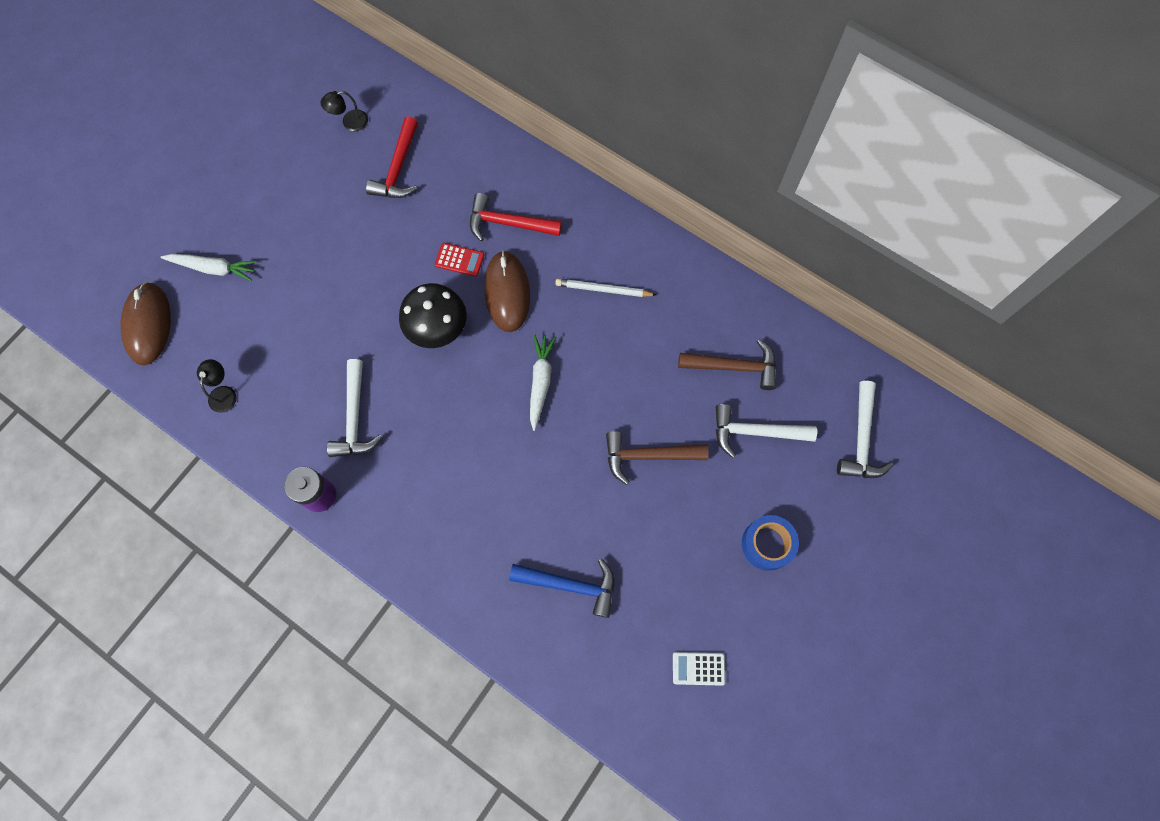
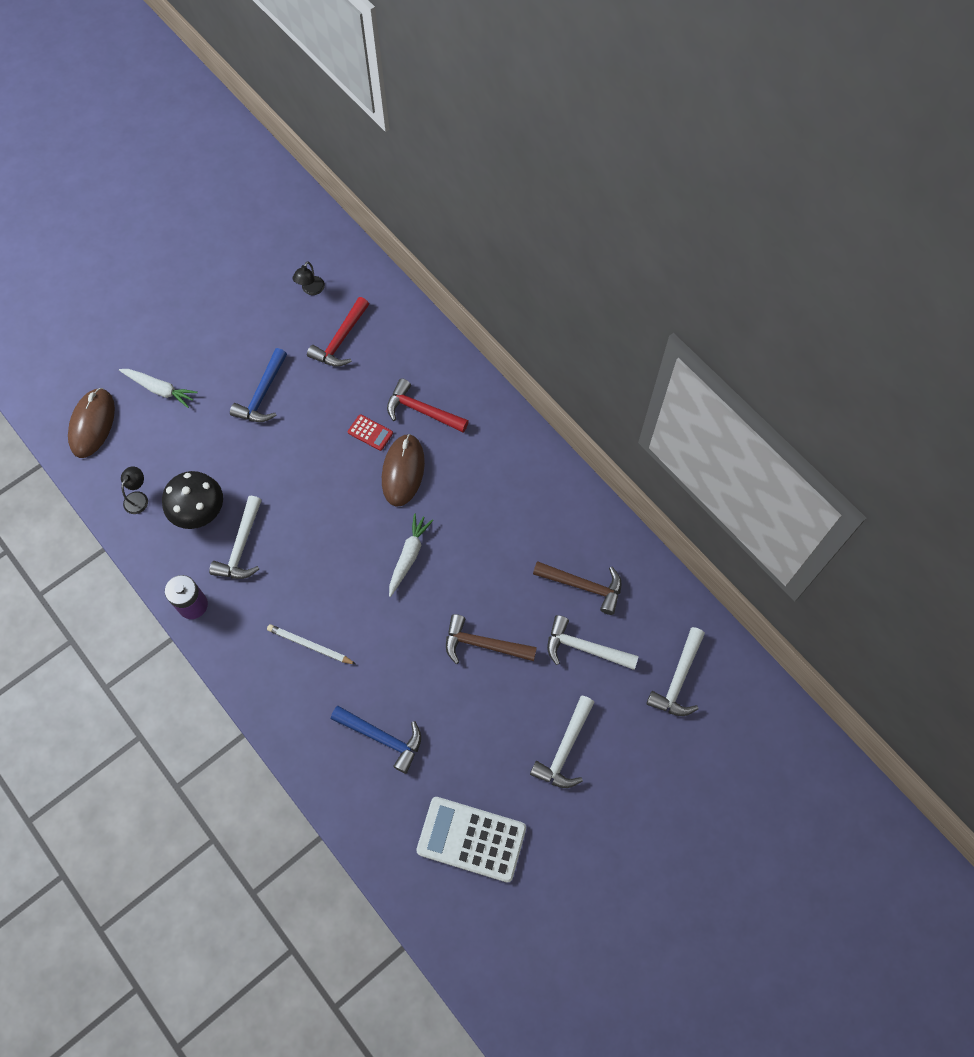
camera: 15 degrees right, 5 degrees down
(330, 246) = (262, 394): none -> blue hammer
(350, 122) = (311, 290): black lamp -> black lamp turned 60 degrees counterclockwise
(437, 328) = (334, 488): black mushroom -> black mushroom (199, 511)
(603, 289) = (488, 489): white pencil -> white pencil (310, 645)
(698, 668) = (471, 839): white calculator -> white calculator, size x2.13
(767, 544) = (565, 749): blue tape -> white hammer

